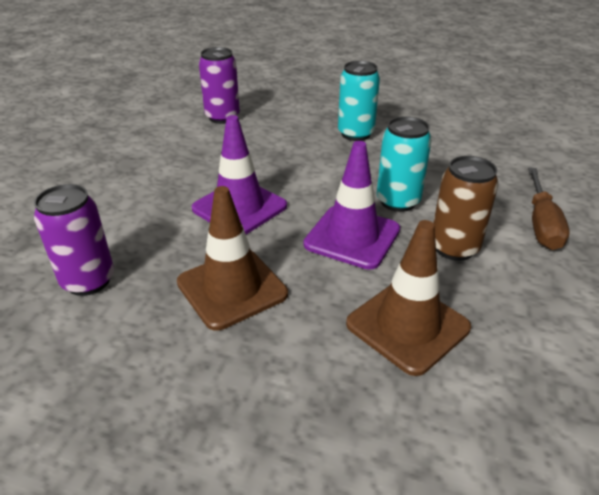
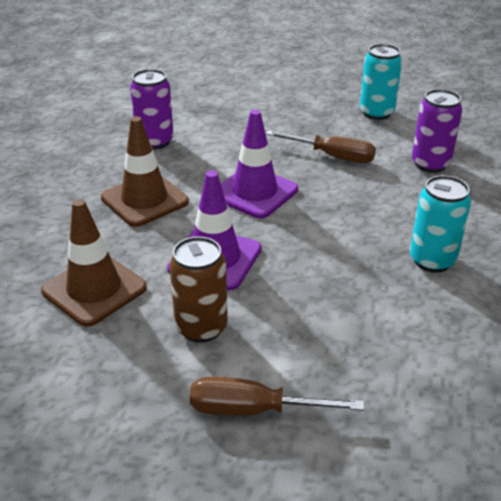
camera: 85 degrees right, 0 degrees up
(189, 159) = (332, 156): none -> brown screwdriver
(398, 201) = (282, 291): turquoise can -> turquoise can (376, 113)

